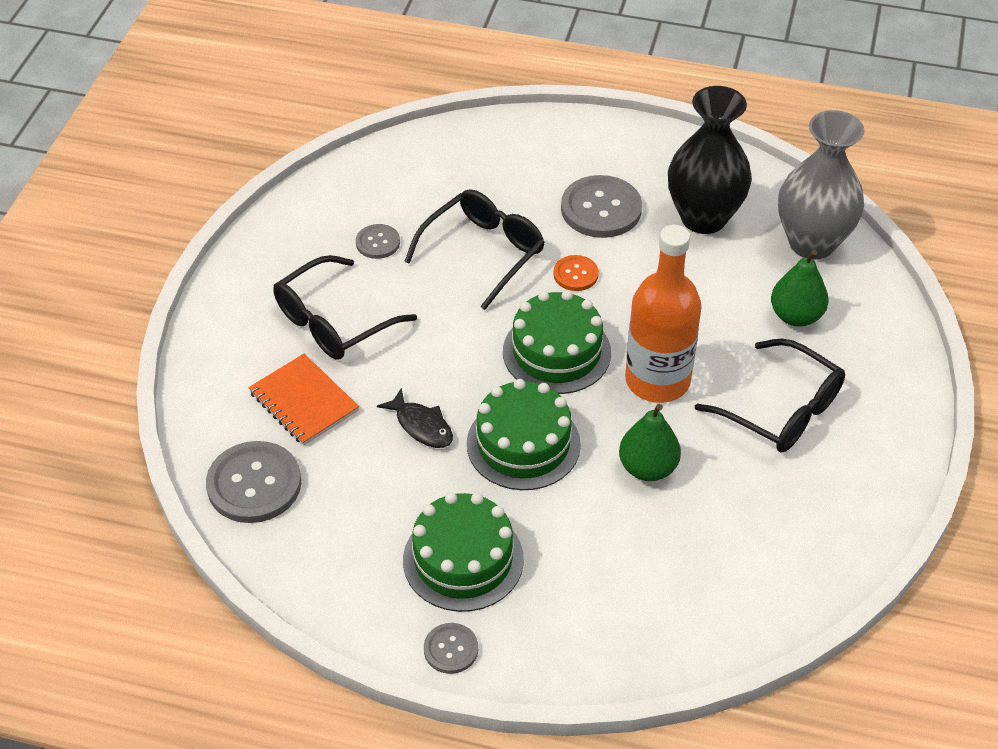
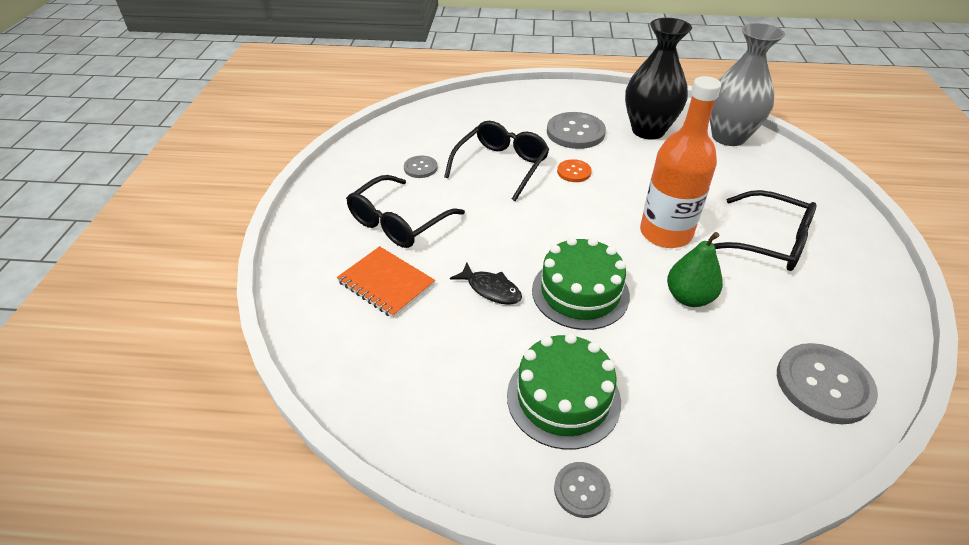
camera: 10 degrees left, 5 degrees down
(254, 484) = (354, 357): grey button -> grey button (823, 384)
(556, 352) = (580, 223): green cake -> none
(796, 316) = (743, 180): green pear -> none

